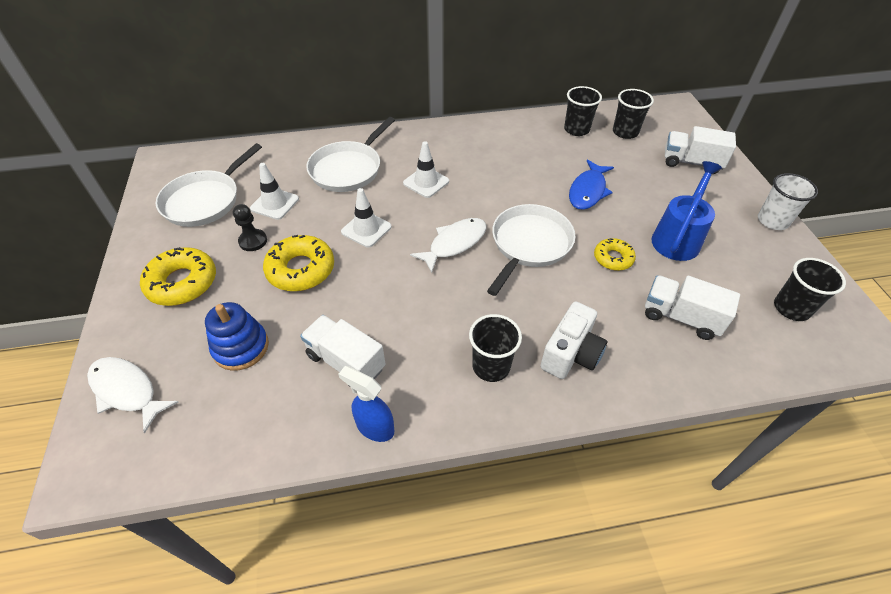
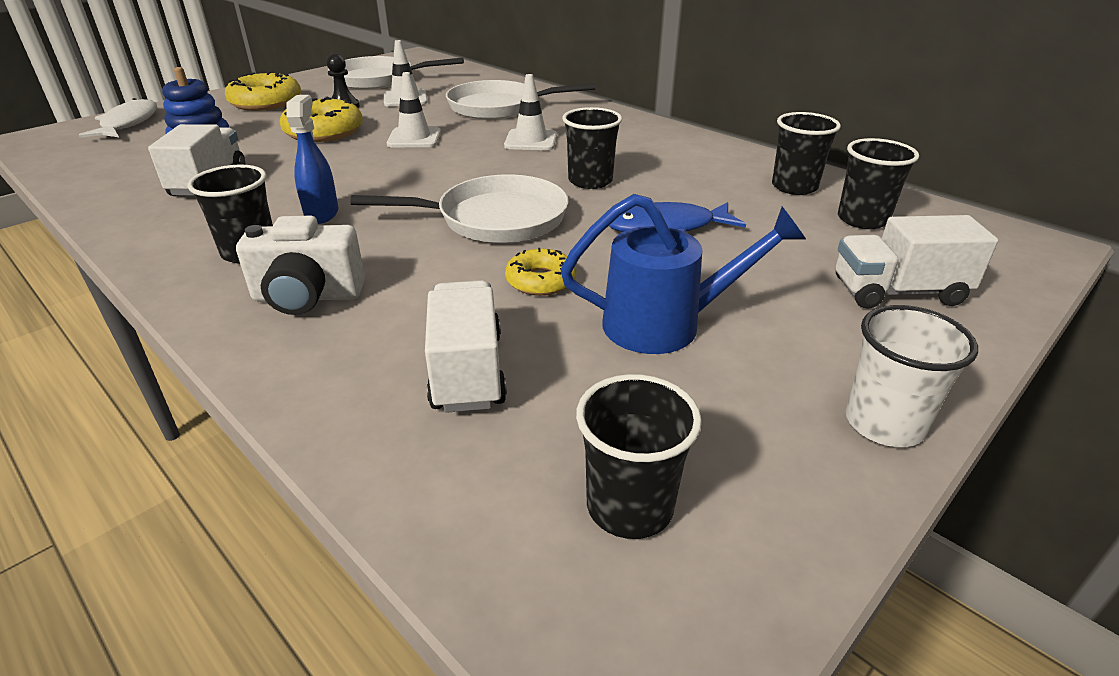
camera: 55 degrees right, 15 degrees down
(374, 427) = (123, 218): blue spray bottle -> blue spray bottle (322, 213)
(454, 244) = (443, 180): white fish -> none
(510, 188) = (590, 181): none -> black cup
(691, 162) = (898, 292): white truck -> white truck turned 75 degrees counterclockwise

